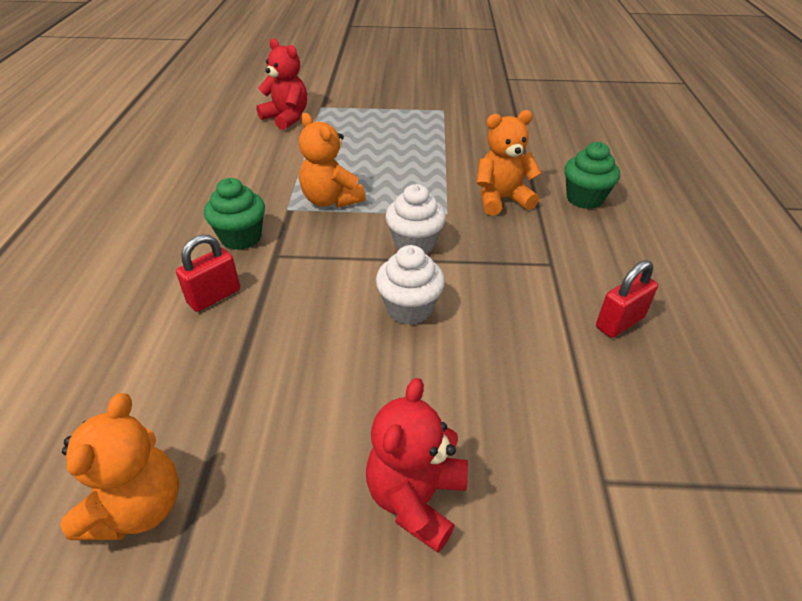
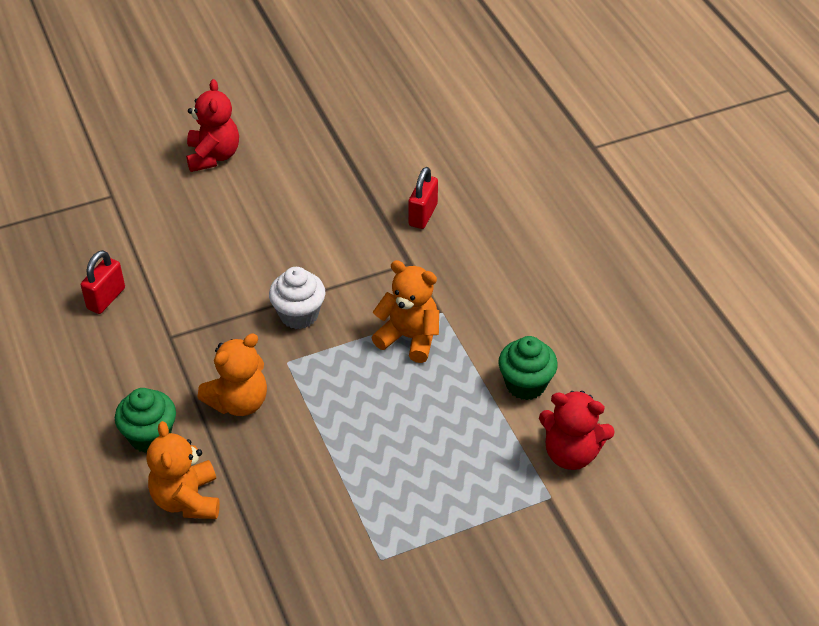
camera: 155 degrees right, 5 degrees up
(138, 507) = (352, 109): orange teddy bear -> orange teddy bear (187, 499)
(241, 238) = (453, 268): green cupcake -> green cupcake (525, 384)
(409, 308) = (271, 255): white cupcake -> none

